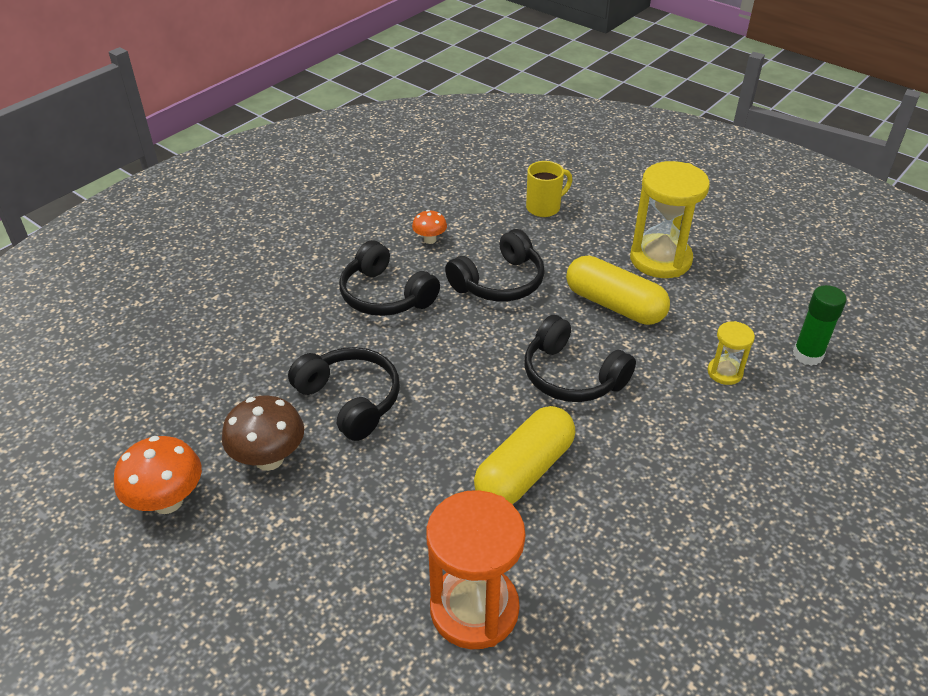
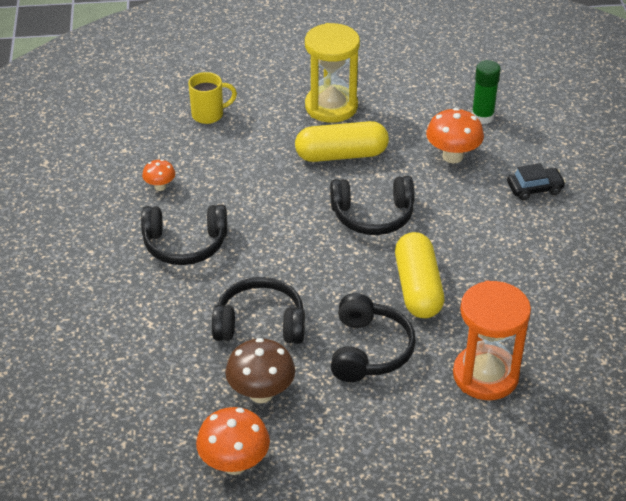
camera: 45 degrees left, 0 degrees up
(499, 282) = (250, 186): black headphones -> black headphones (369, 350)
(544, 207) = (209, 115): yellow mug -> yellow mug turned 60 degrees clockwise
(724, 372) = (452, 156): yellow hourglass -> orange mushroom
(777, 461) = (534, 189): none -> black car

